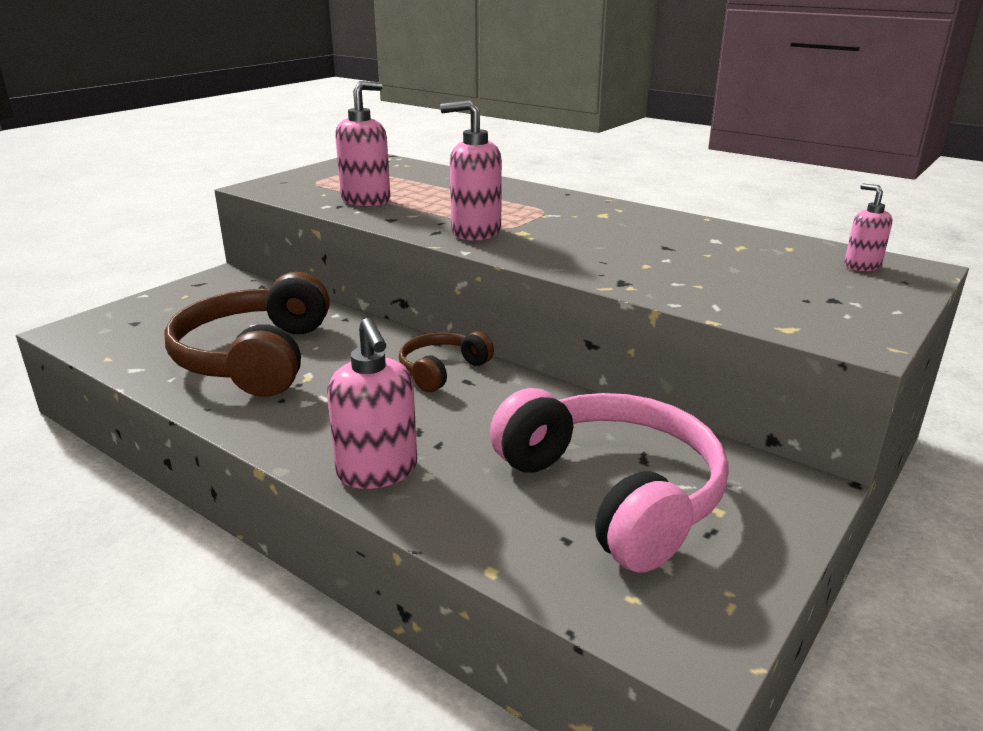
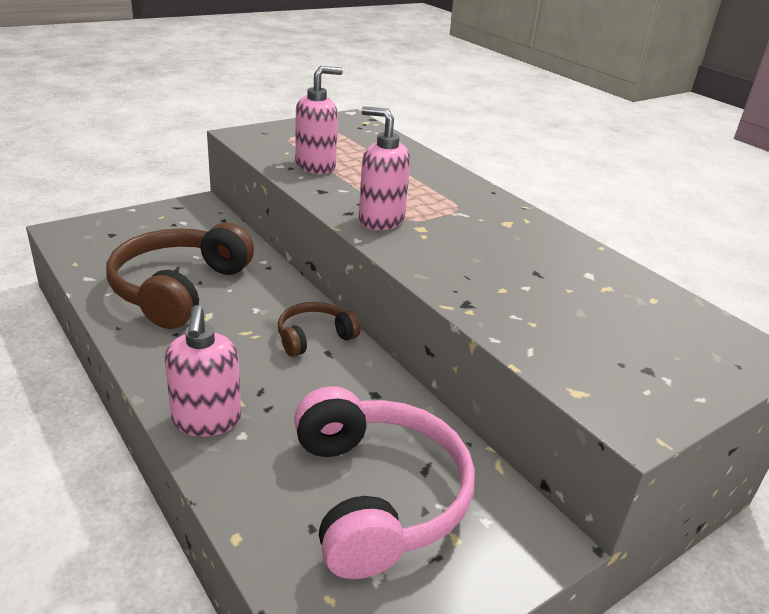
camera: 15 degrees right, 5 degrees up
(861, 266) = (709, 337): pink soap dispenser -> none

